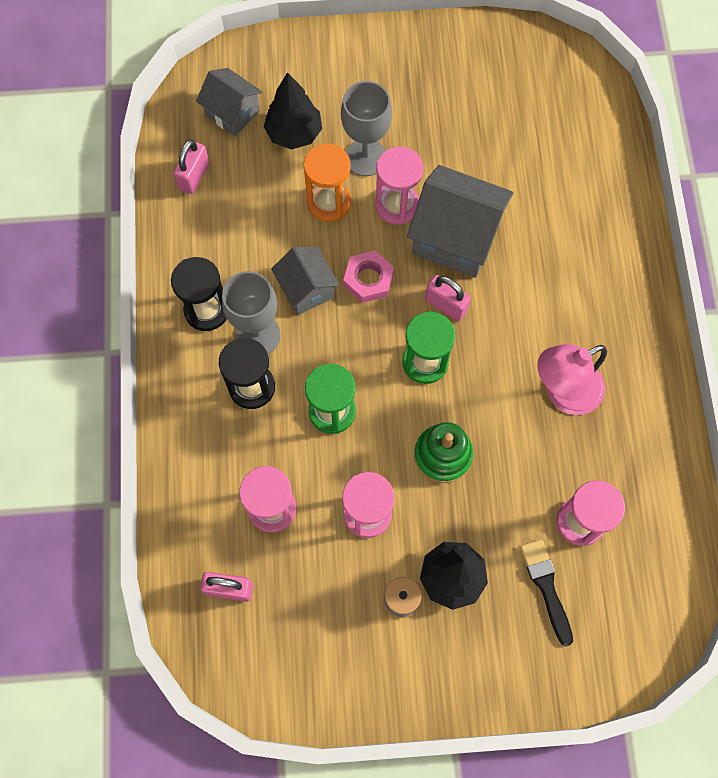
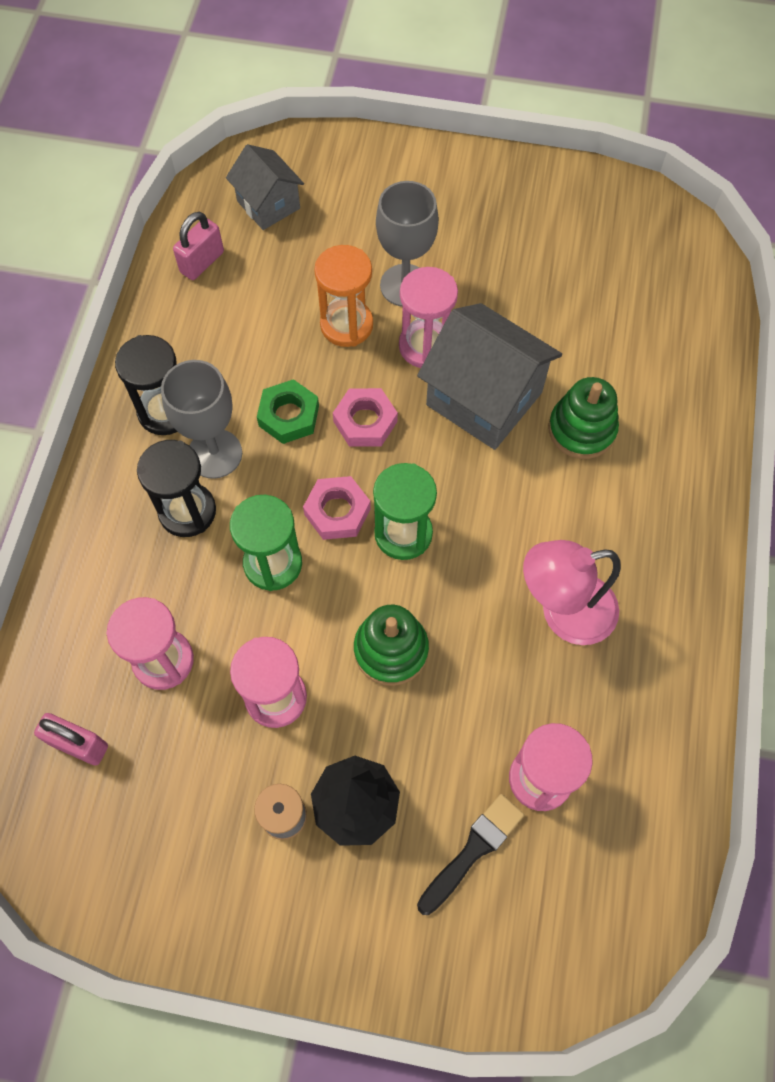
camera: 15 degrees right, 5 degrees down
(294, 133) = (331, 241): black tree -> none
(306, 289) = (289, 416): grey house -> green nut
(369, 357) = (337, 511): none -> pink nut
(446, 305) = (449, 473): pink padlock -> none
(537, 244) = (581, 429): none -> green stacking toy
(546, 587) = (473, 850): black brush -> black brush turned 45 degrees clockwise

